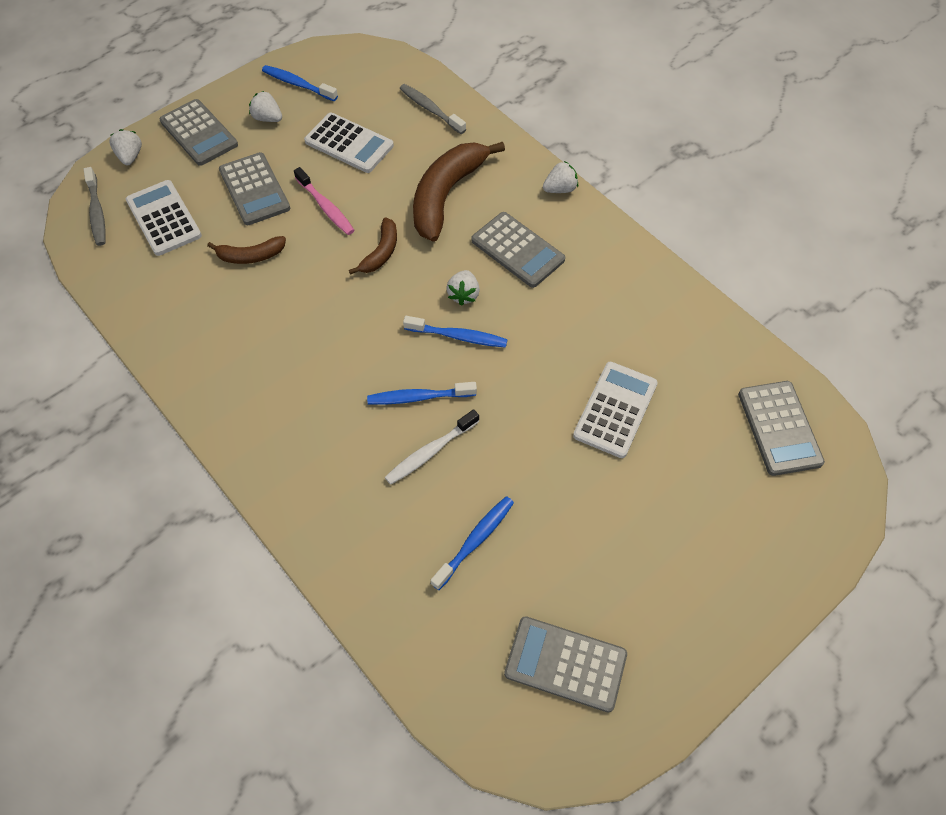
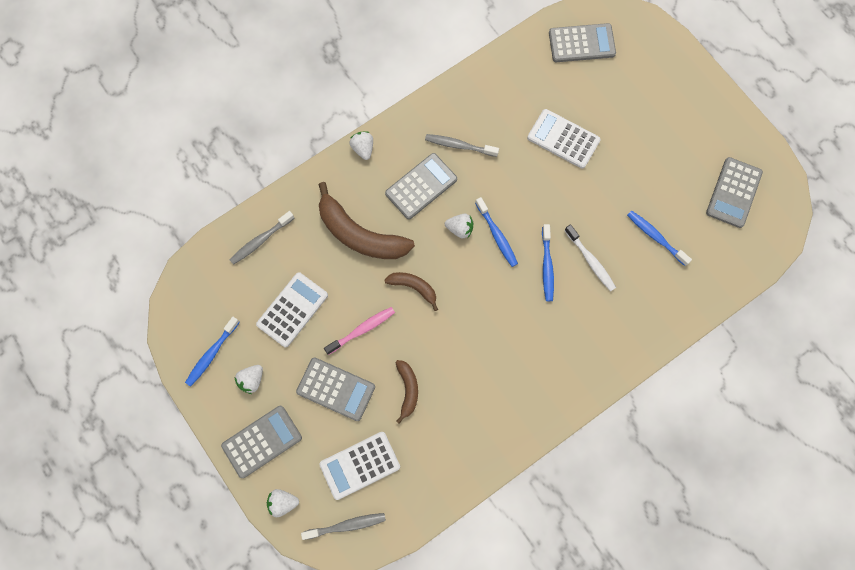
camera: 85 degrees left, 15 degrees up
(254, 189) = (336, 389): grey calculator -> grey calculator turned 45 degrees clockwise
(458, 336) = (497, 235): blue toothbrush -> blue toothbrush turned 135 degrees clockwise
(582, 287) = (459, 145): none -> grey toothbrush

